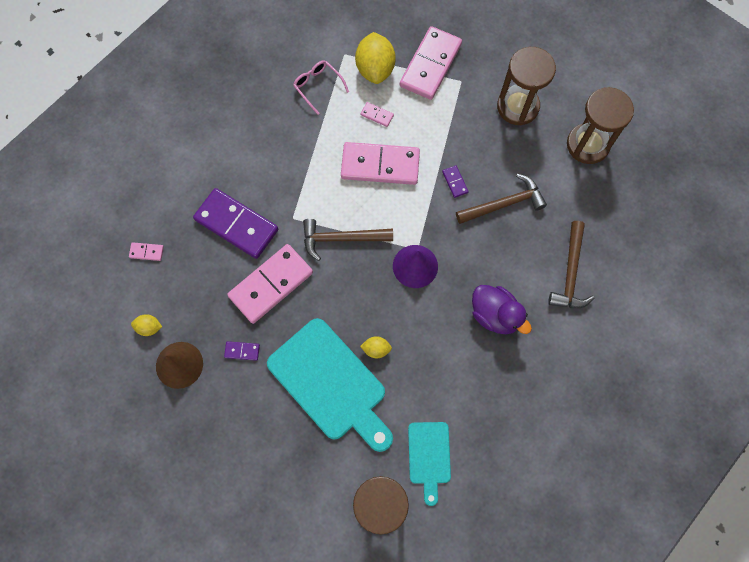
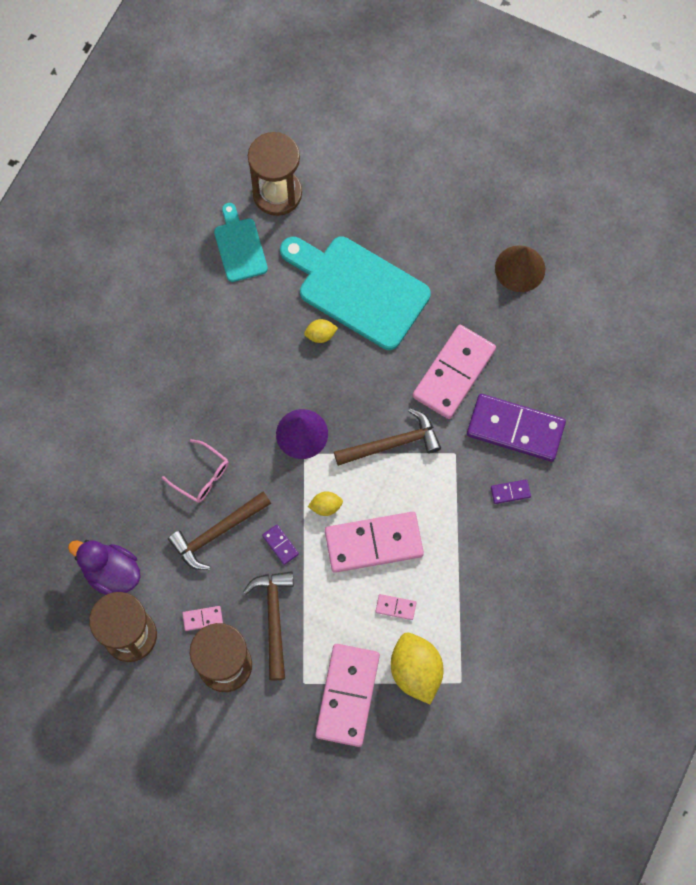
camera: 165 degrees right, 0 degrees up
(146, 252) = (602, 373): pink domino -> pink domino (202, 618)
(149, 327) = (566, 296): yellow lemon -> yellow lemon (326, 506)
(242, 351) = (460, 298): purple domino -> purple domino (510, 492)
(318, 86) = (479, 627): pink glasses -> pink glasses (201, 476)
(495, 315) = (202, 402): purple duck -> purple duck (111, 572)
(570, 273) = (127, 470): brown hammer -> brown hammer (274, 619)

